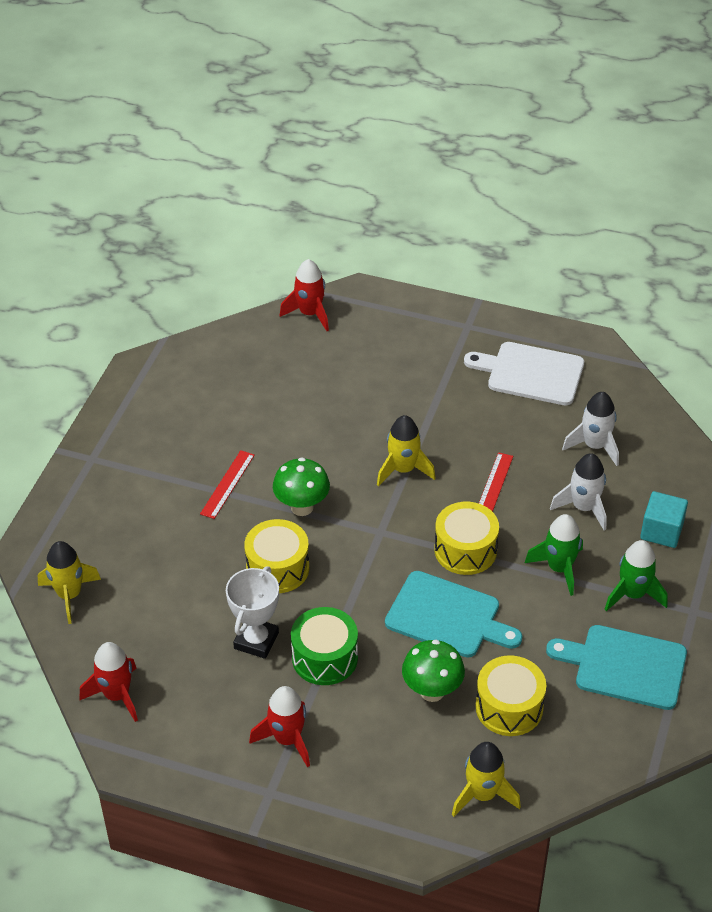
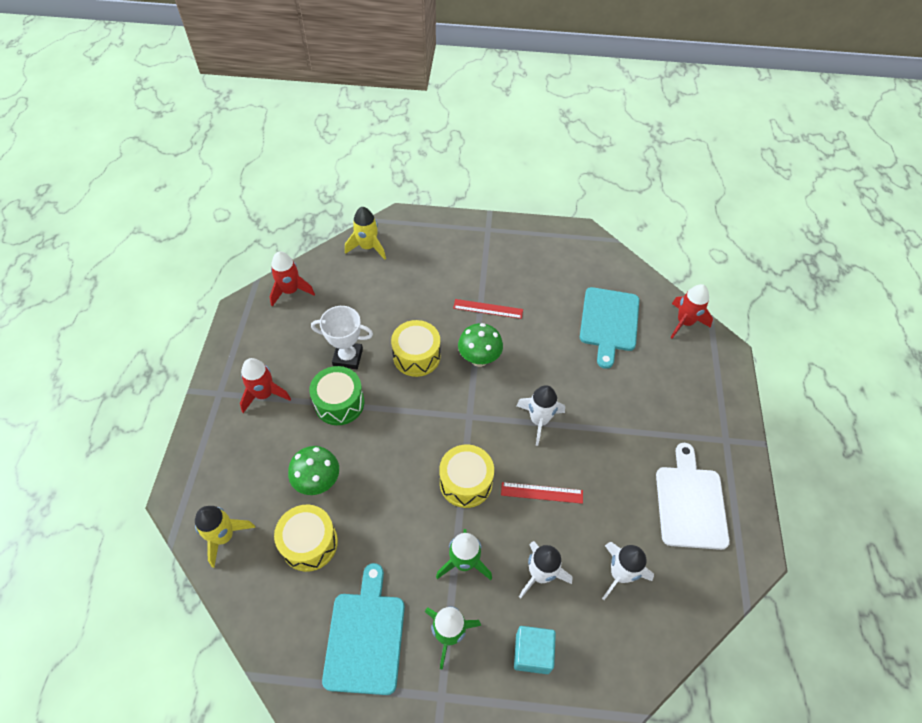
camera: 75 degrees right, 10 degrees up
(403, 470) = (539, 420): yellow rocket -> white rocket
(447, 616) = (393, 481): turquoise cutting board -> turquoise cutting board (609, 322)

